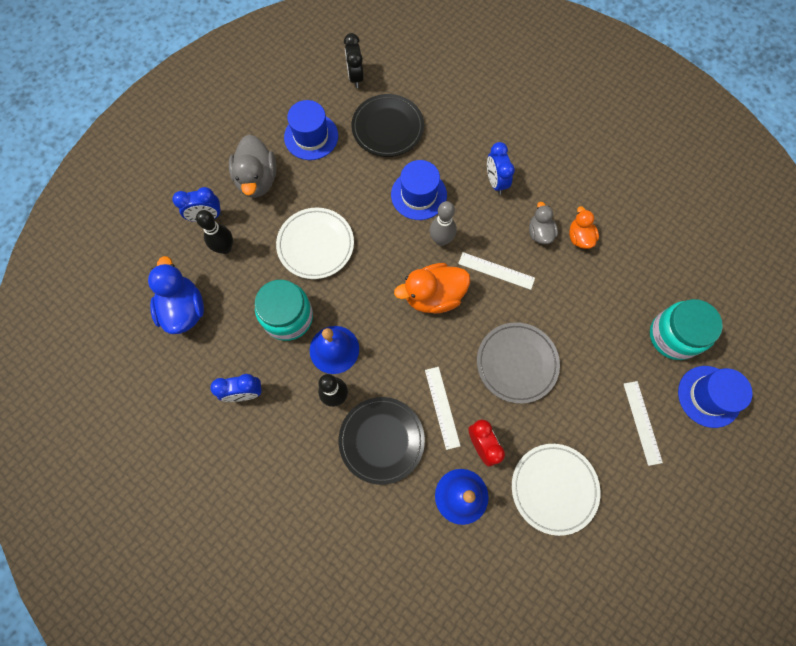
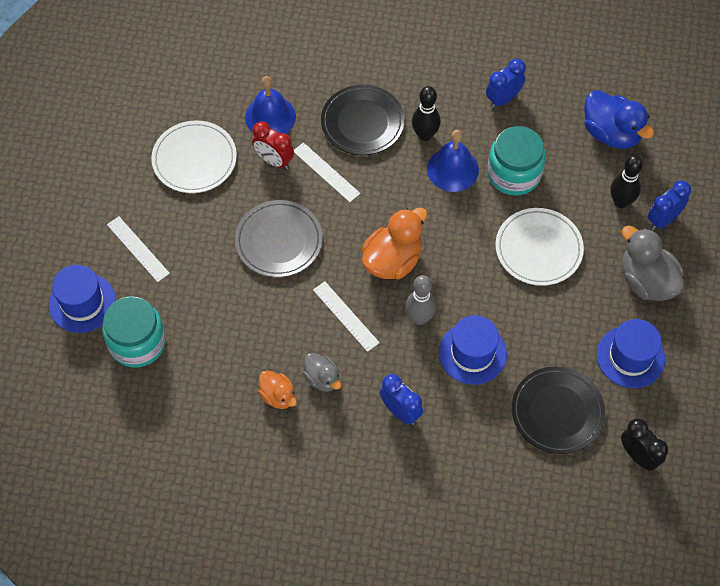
camera: 150 degrees right, 10 degrees down
(496, 271) = (345, 316): white ruler -> white ruler turned 60 degrees clockwise

